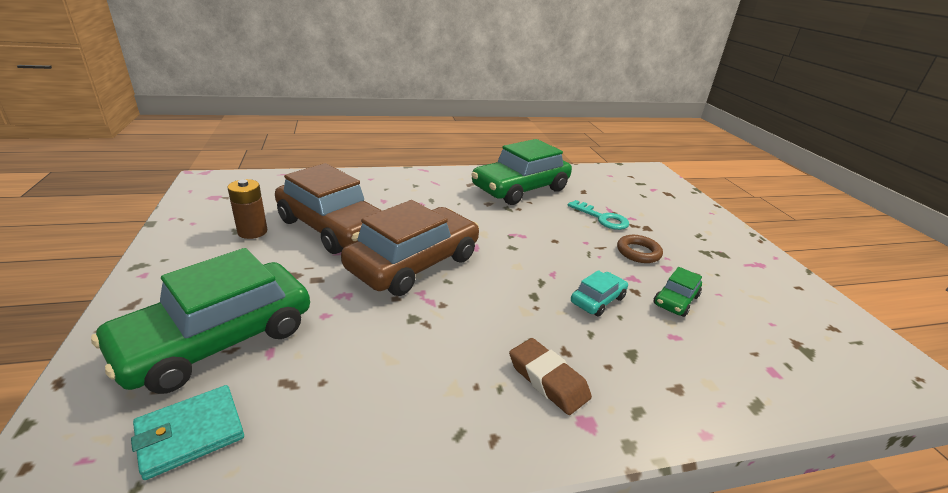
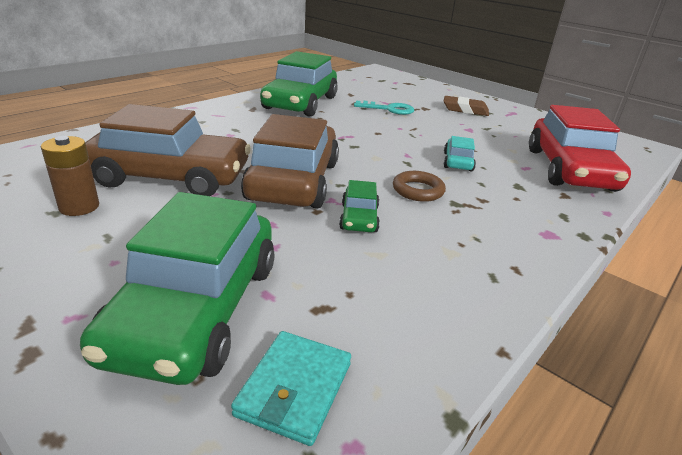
camera: 35 degrees left, 0 degrees up
(548, 380) = (496, 220): brown eraser -> brown eraser (465, 110)
(638, 252) = (441, 125): brown ring -> brown ring (418, 190)
(675, 300) = (499, 147): green car -> green car (359, 218)
(733, 361) = (569, 170): none -> red car

